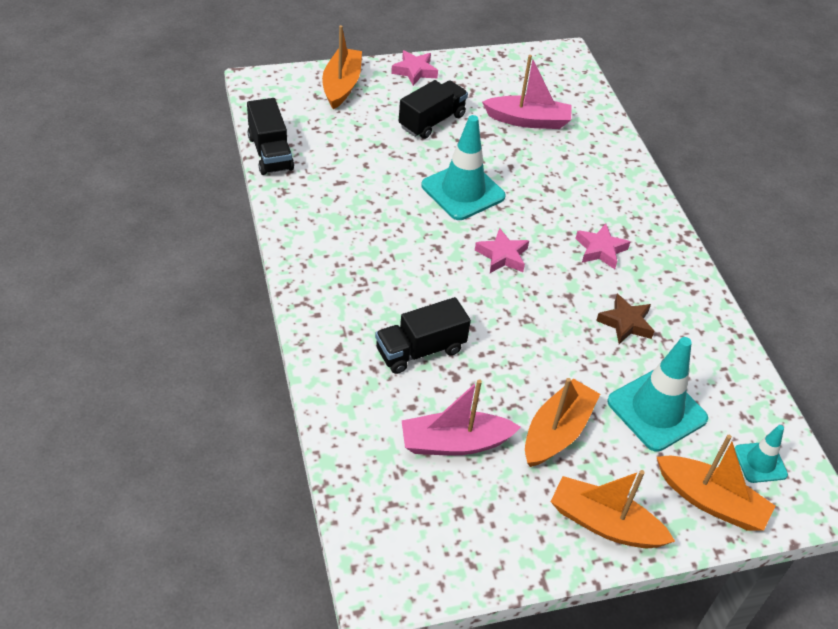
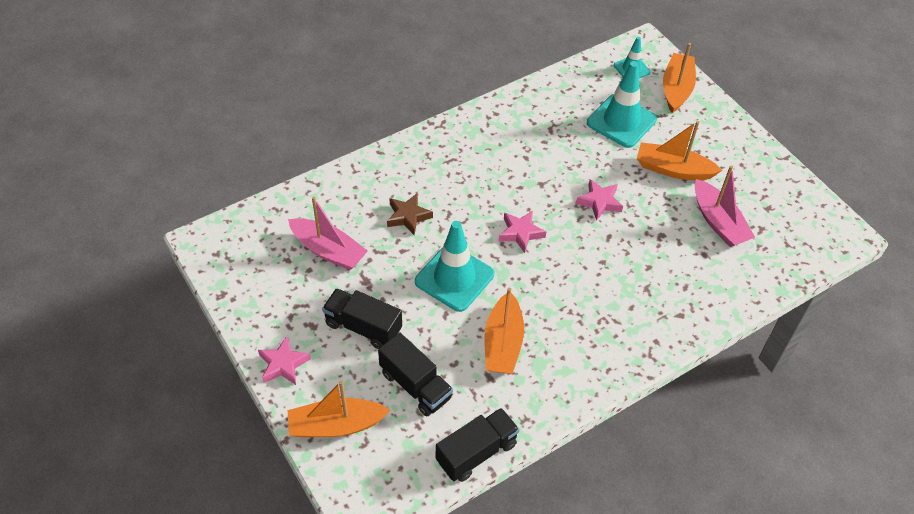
camera: 105 degrees left, 5 degrees up
(420, 350) = (650, 262): black truck -> black truck (415, 385)
(528, 120) = (328, 250): pink boat -> pink boat turned 135 degrees clockwise
(600, 250) = (480, 172): pink star -> pink star (599, 202)
(604, 524) = (727, 135): orange boat -> orange boat (503, 343)
(625, 323) = (551, 147): brown star -> brown star (408, 216)

